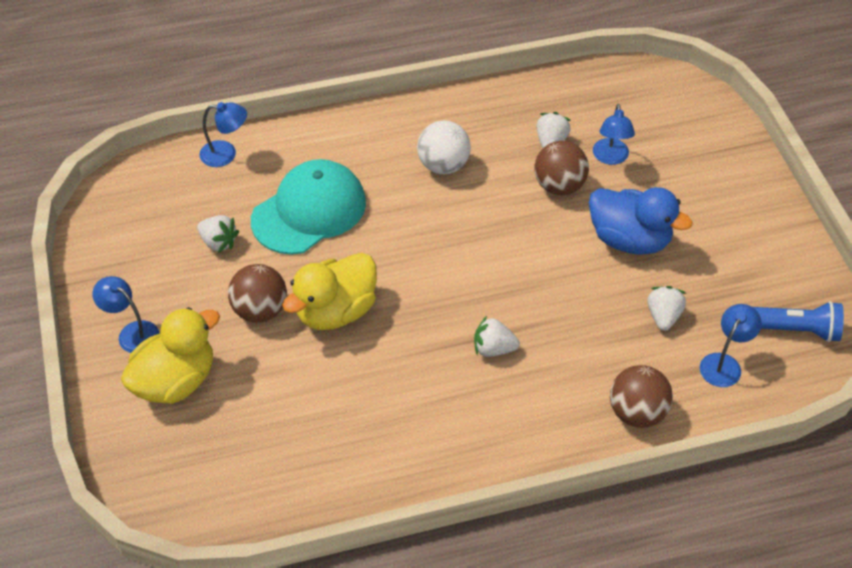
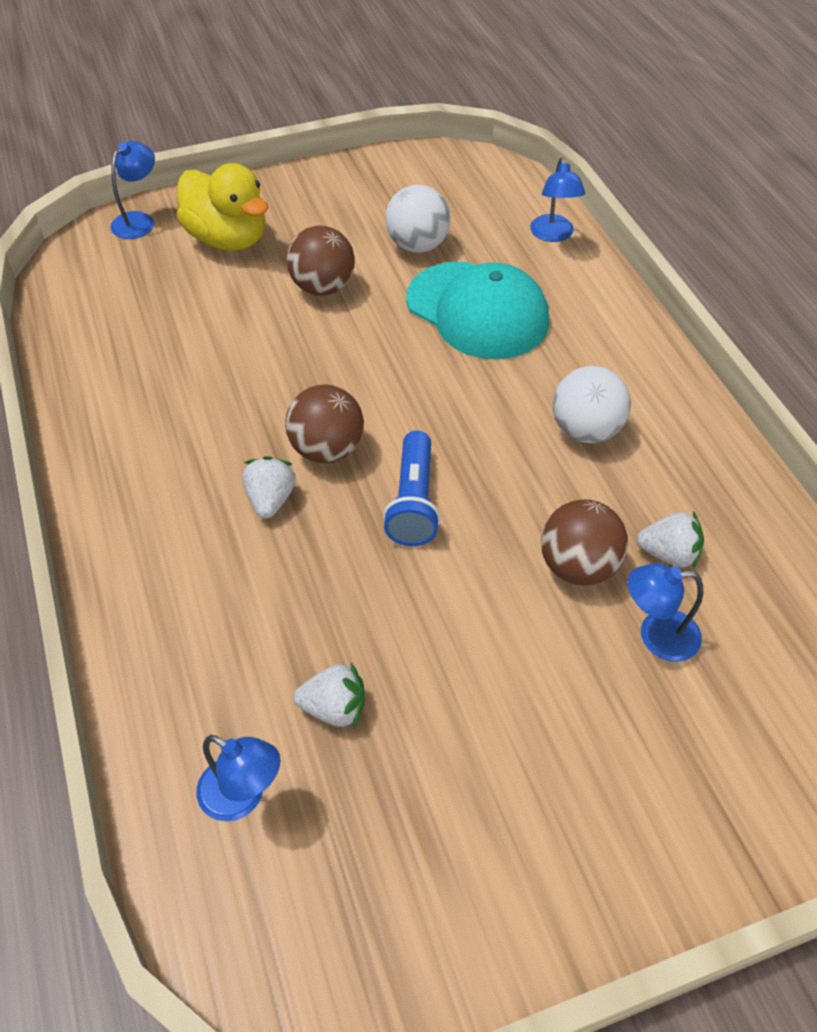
camera: 85 degrees right, 0 degrees up
(132, 333) = (289, 202): blue lamp -> blue lamp (139, 220)
(218, 242) = (417, 245): white strawberry -> white ball
(335, 311) = (325, 347): yellow duck -> none
(629, 239) = (484, 662): blue duck -> none
(637, 412) = (158, 669): brown ball -> brown ball (327, 449)
(794, 329) = (314, 922): blue flashlight -> blue flashlight (414, 502)

